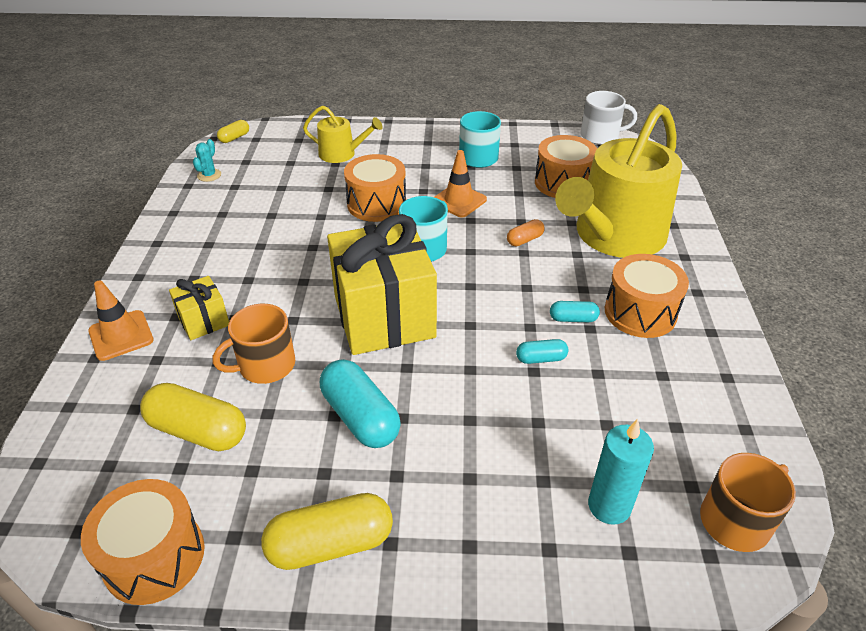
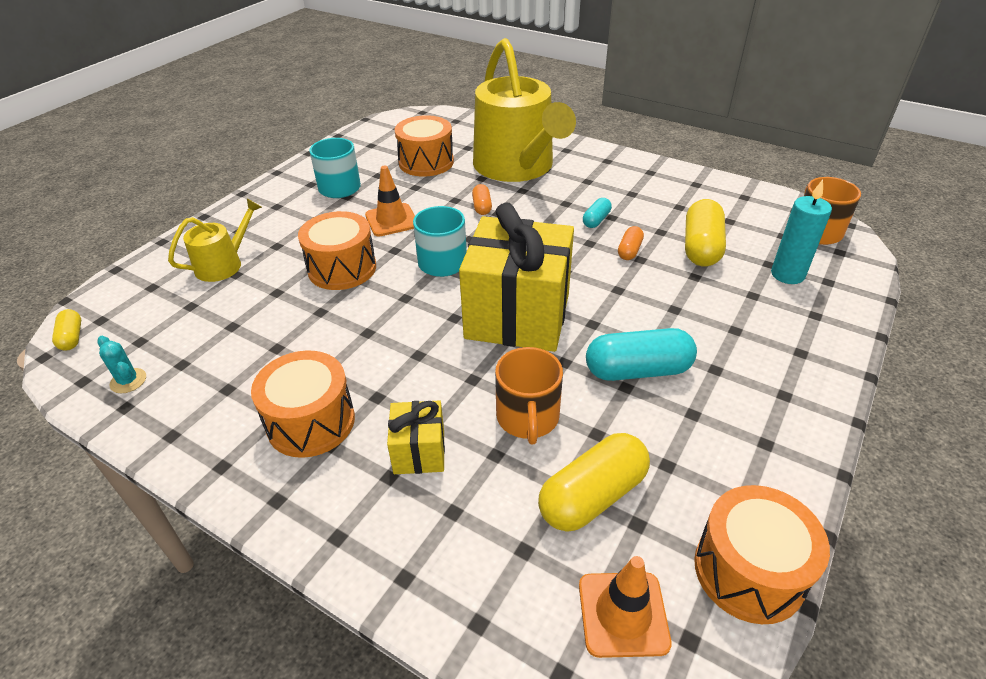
camera: 60 degrees left, 0 degrees up
(121, 335) = (383, 540): orange traffic cone -> orange traffic cone (623, 614)
(331, 544) = (775, 432): yellow capsule -> yellow capsule (701, 247)
(541, 359) = (629, 251): turquoise capsule -> orange capsule
(600, 136) = (383, 123): white mug -> none
(640, 312) = (611, 190): orange drum -> orange drum (311, 422)

